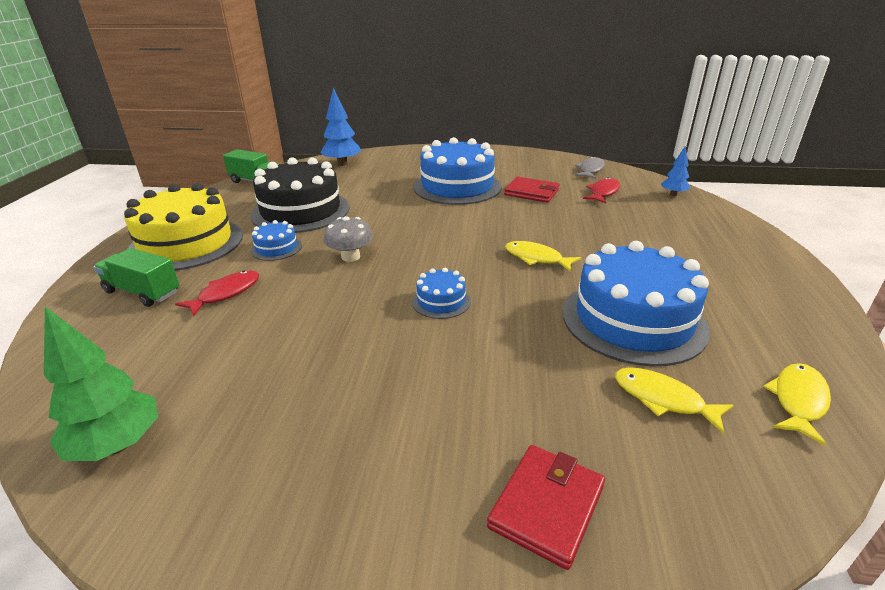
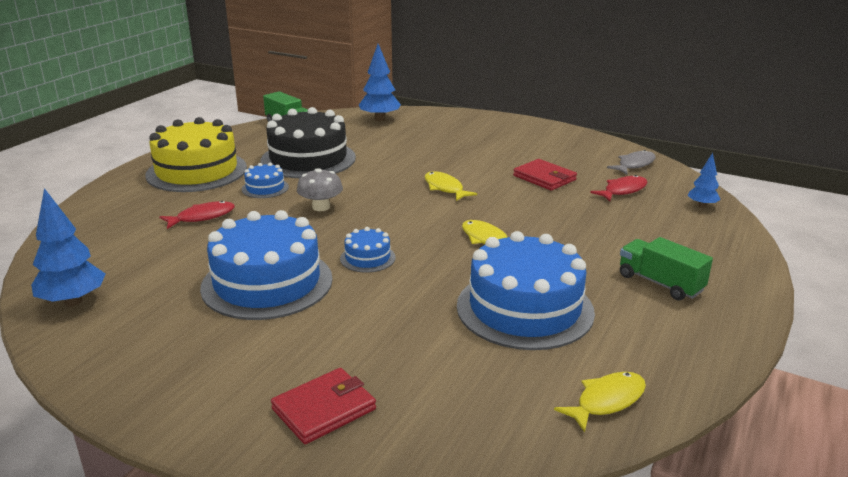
camera: 20 degrees right, 5 degrees down
(118, 445) = (73, 301): green tree -> blue tree
(143, 292) = (143, 204): green truck -> green truck (660, 283)
(457, 186) = (473, 159): blue cake -> blue cake (267, 283)
(663, 399) = (485, 370): yellow fish -> yellow fish (445, 188)

